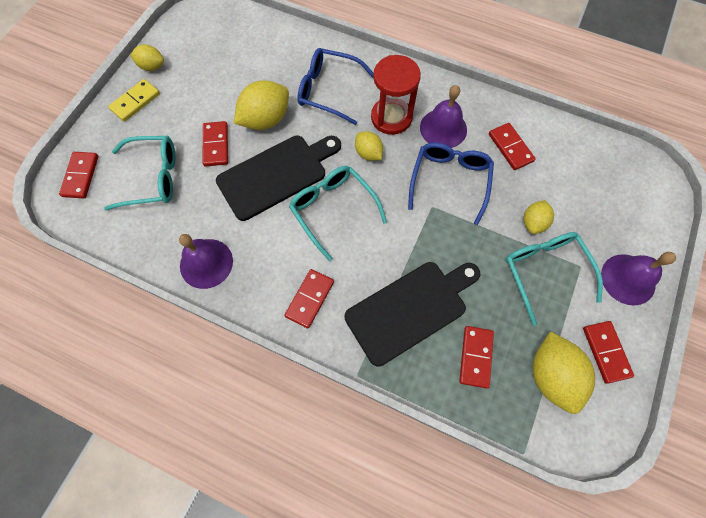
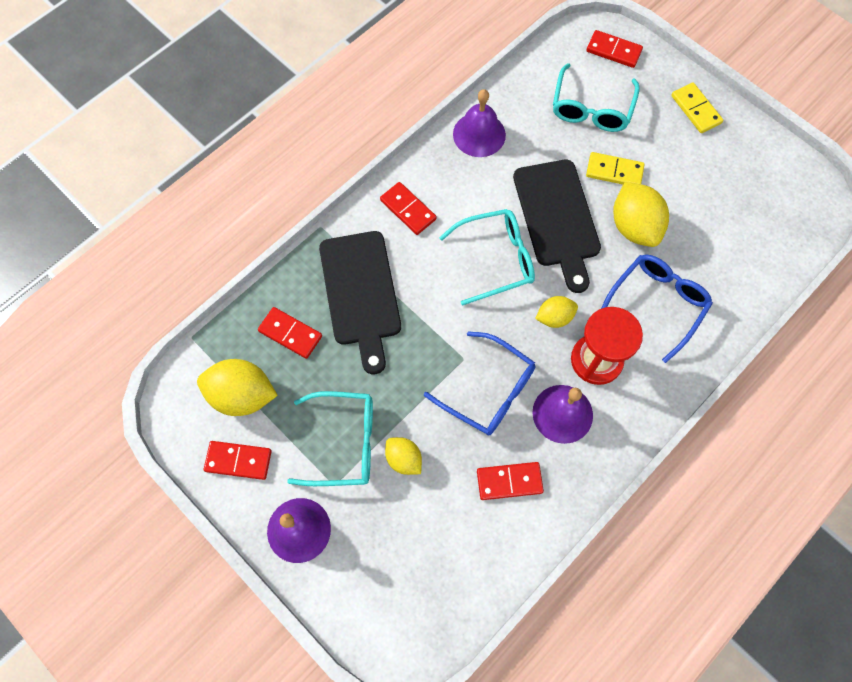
camera: 110 degrees right, 0 degrees up
(152, 66) = (743, 133): yellow lemon -> none
(216, 145) = (614, 171): red domino -> yellow domino

